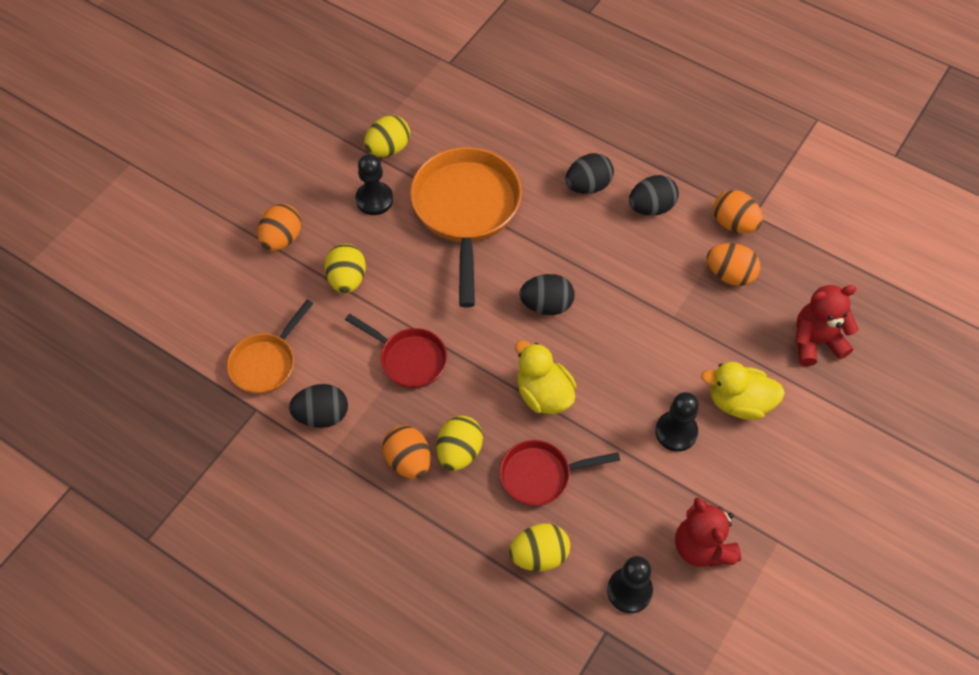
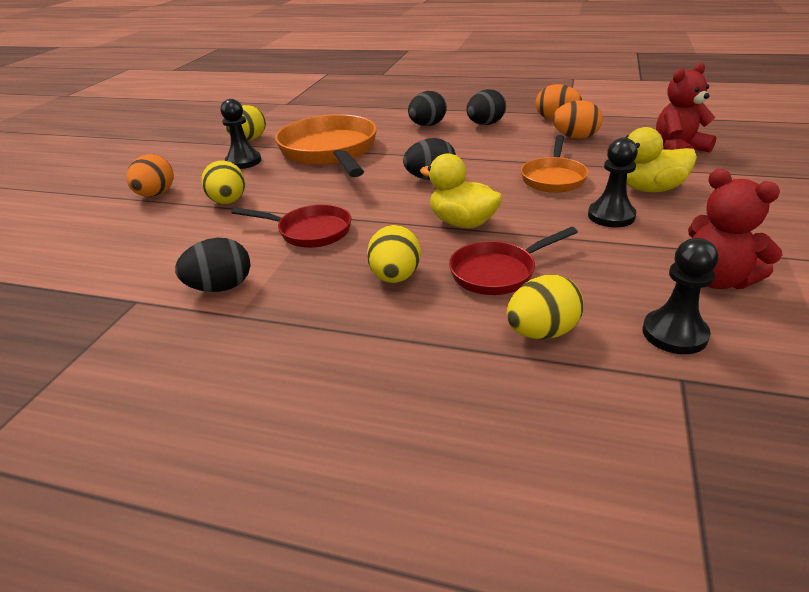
camera: 15 degrees left, 25 degrees down
(266, 363) = (146, 266): orange pan -> orange pan (553, 178)
(408, 461) = (338, 297): orange egg -> none

